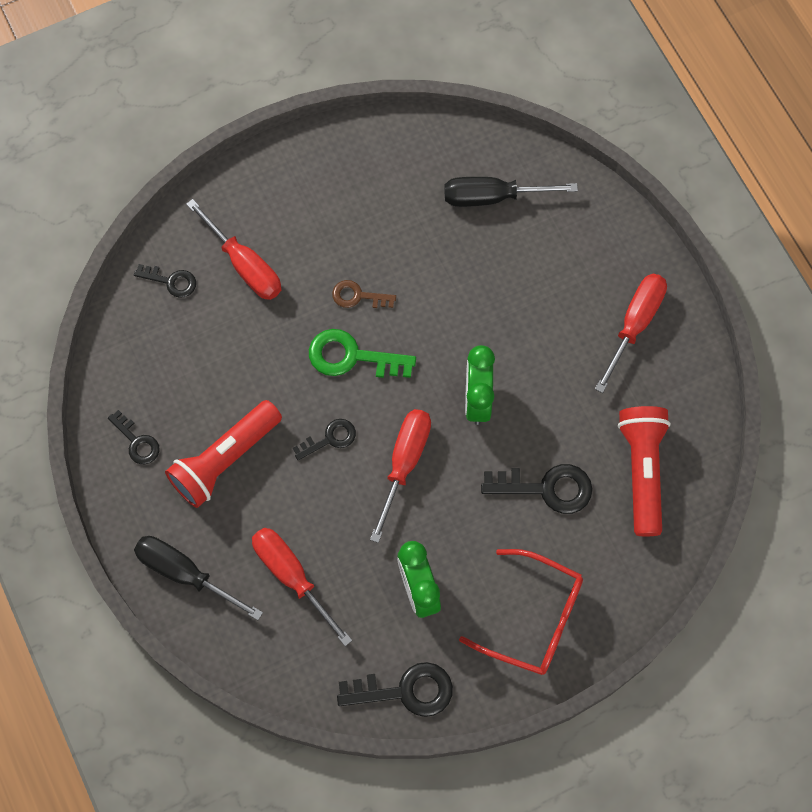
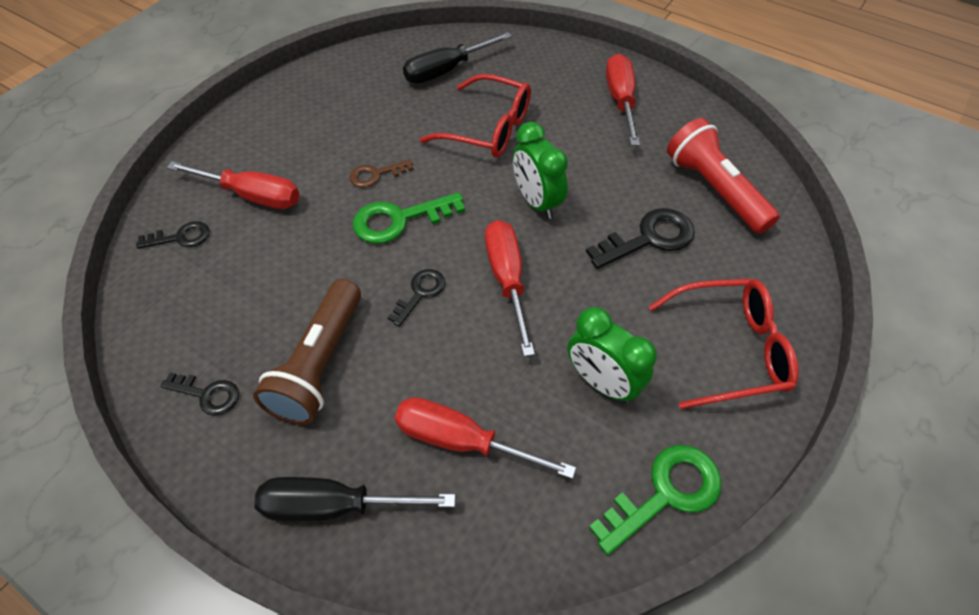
camera: 30 degrees left, 15 degrees down
(225, 459) = (319, 363): red flashlight -> brown flashlight
(405, 691) = (665, 493): black key -> green key
(487, 294) = (488, 129): none -> red glasses

